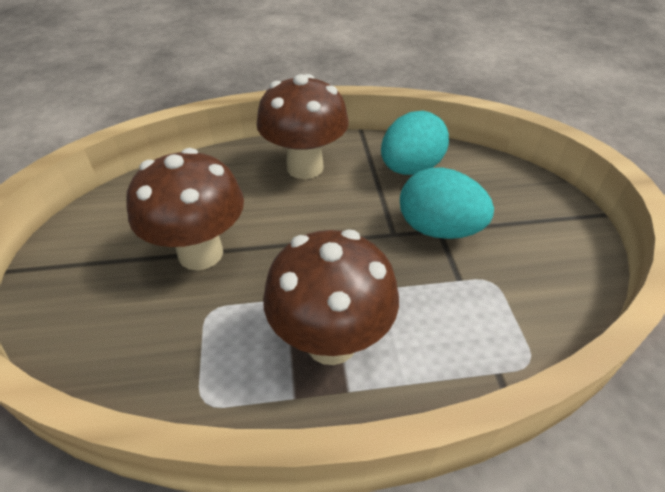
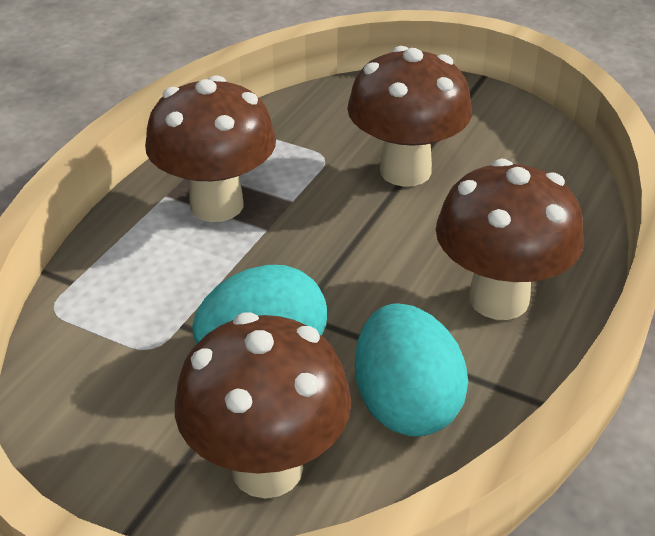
camera: 125 degrees right, 5 degrees down
(497, 192) = (267, 468): none -> brown mushroom

